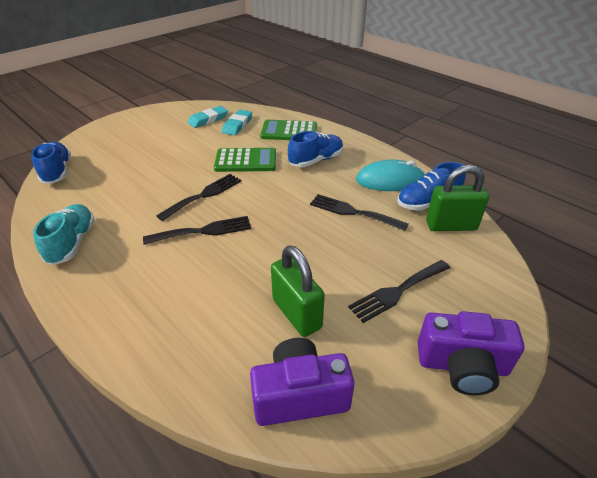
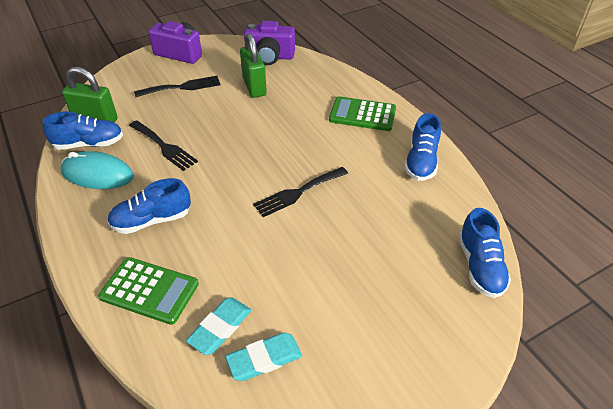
camera: 165 degrees left, 5 degrees up
(72, 243) = (421, 162): turquoise shoe -> blue shoe
(203, 231) = (304, 153): black fork -> none
(246, 161) = (236, 237): green calculator -> green calculator (362, 114)

